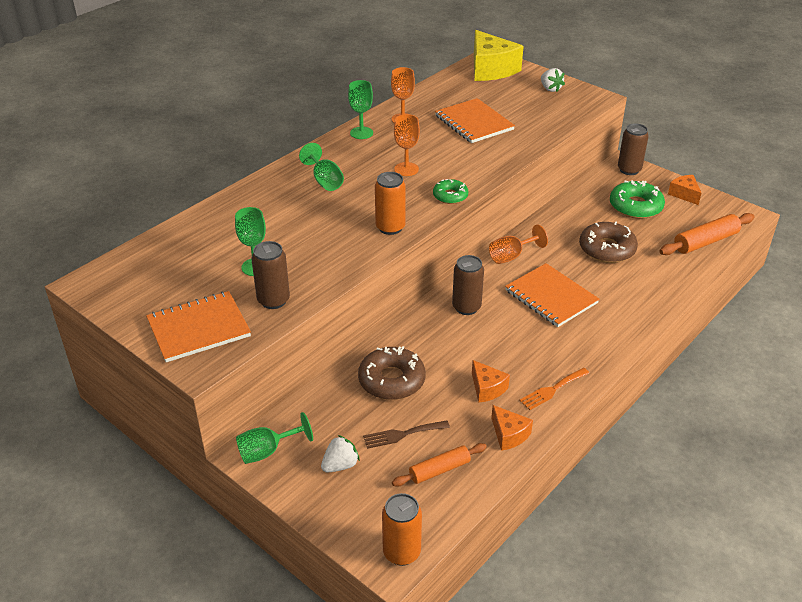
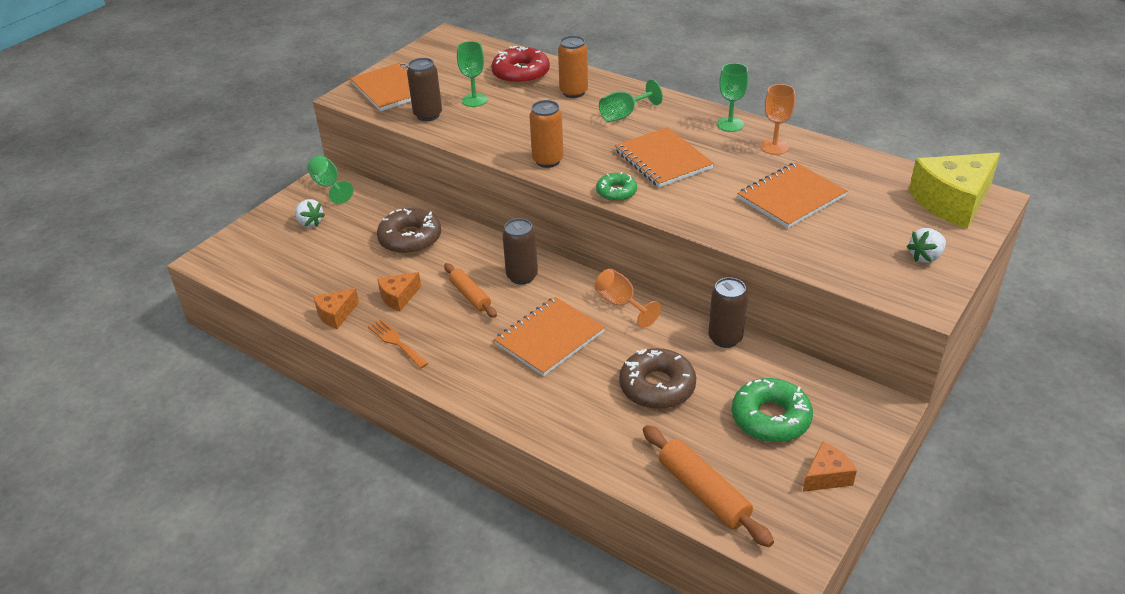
camera: 85 degrees right, 0 degrees up
(212, 234) = (521, 73): none -> red donut
(401, 552) = (215, 263): orange can -> orange can (573, 92)
(402, 434) = (341, 251): brown fork -> none
(406, 169) = (663, 159): orange goblet -> orange notebook
(439, 470) = (297, 276): orange rolling pin -> orange rolling pin (470, 296)
(629, 170) = (870, 414): brown can -> brown can (725, 338)

